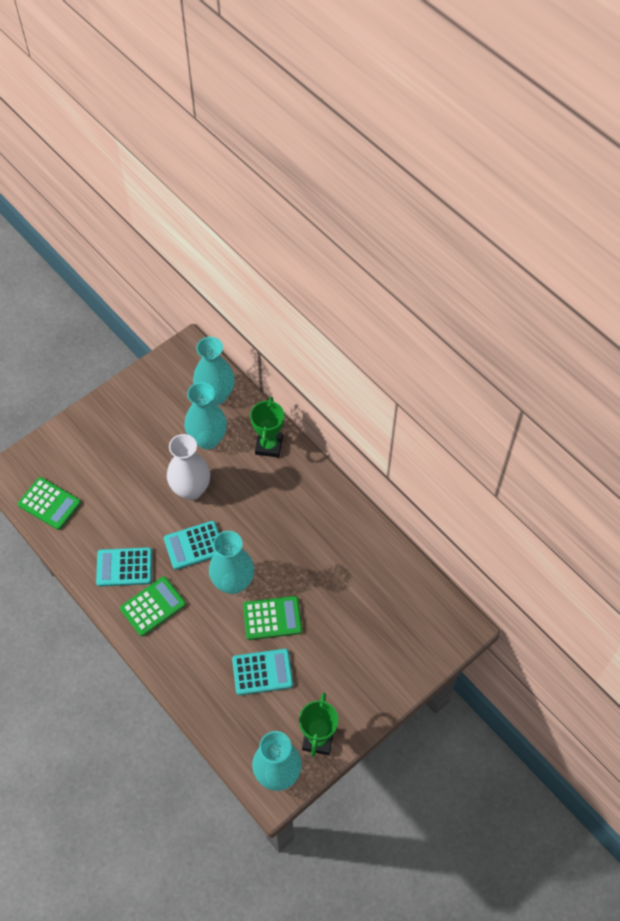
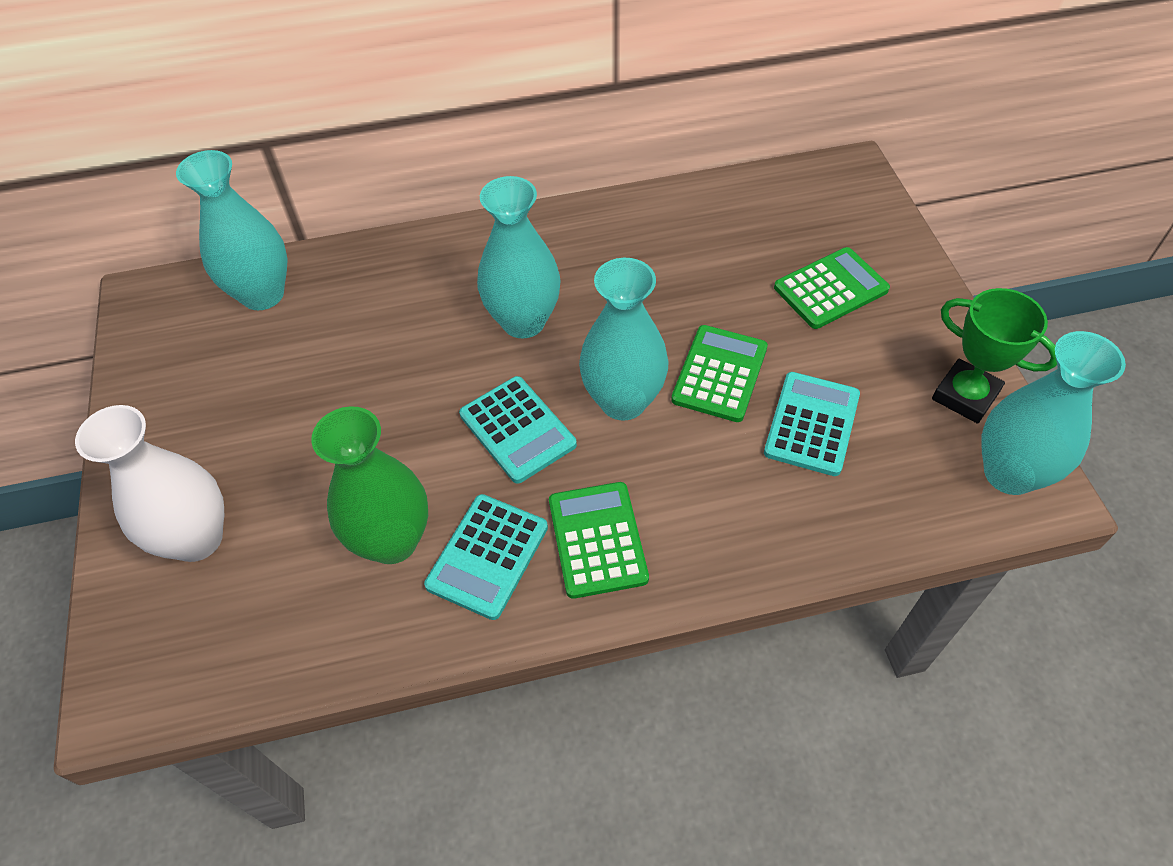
camera: 60 degrees left, 5 degrees down
(49, 503) = (256, 639): green calculator -> green calculator (830, 289)
(114, 527) = (392, 541): none -> green vase
(191, 489) = (408, 393): white vase -> white vase (197, 539)
(194, 545) = (517, 429): turquoise calculator -> turquoise calculator turned 45 degrees counterclockwise
(208, 439) = (333, 335): turquoise vase -> turquoise vase (523, 321)
(269, 445) = (410, 263): green trophy -> none

